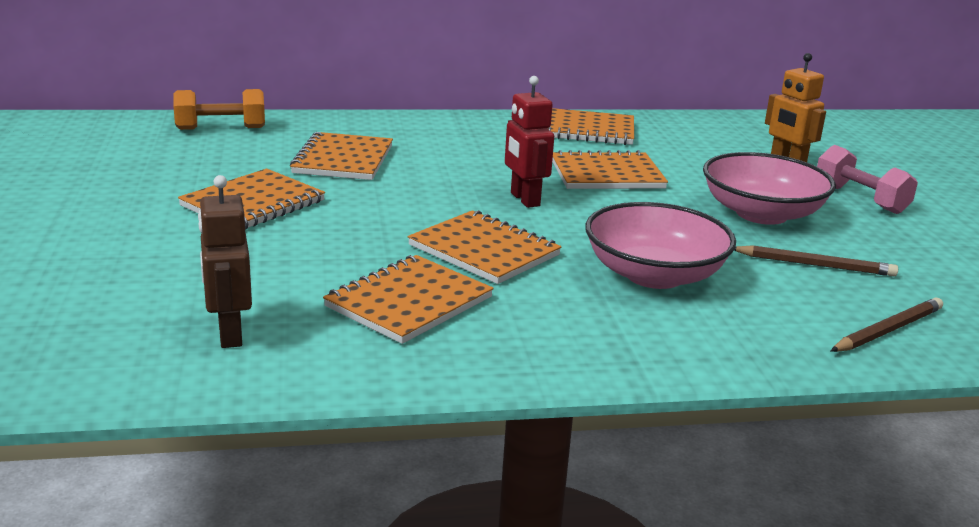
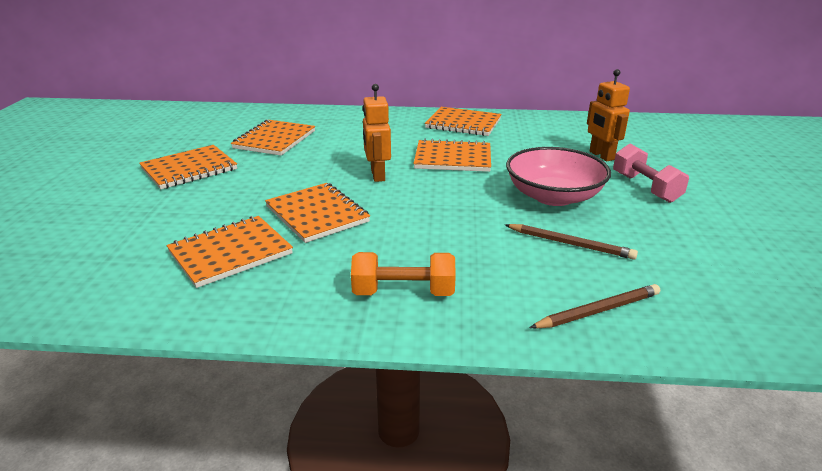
camera: 15 degrees right, 5 degrees up
(221, 128) = (215, 115): orange dumbbell -> orange dumbbell (403, 292)
(229, 334) = (87, 269): brown robot -> none
(524, 199) = (377, 175): red robot -> orange robot
(654, 275) = (431, 243): pink bowl -> none

